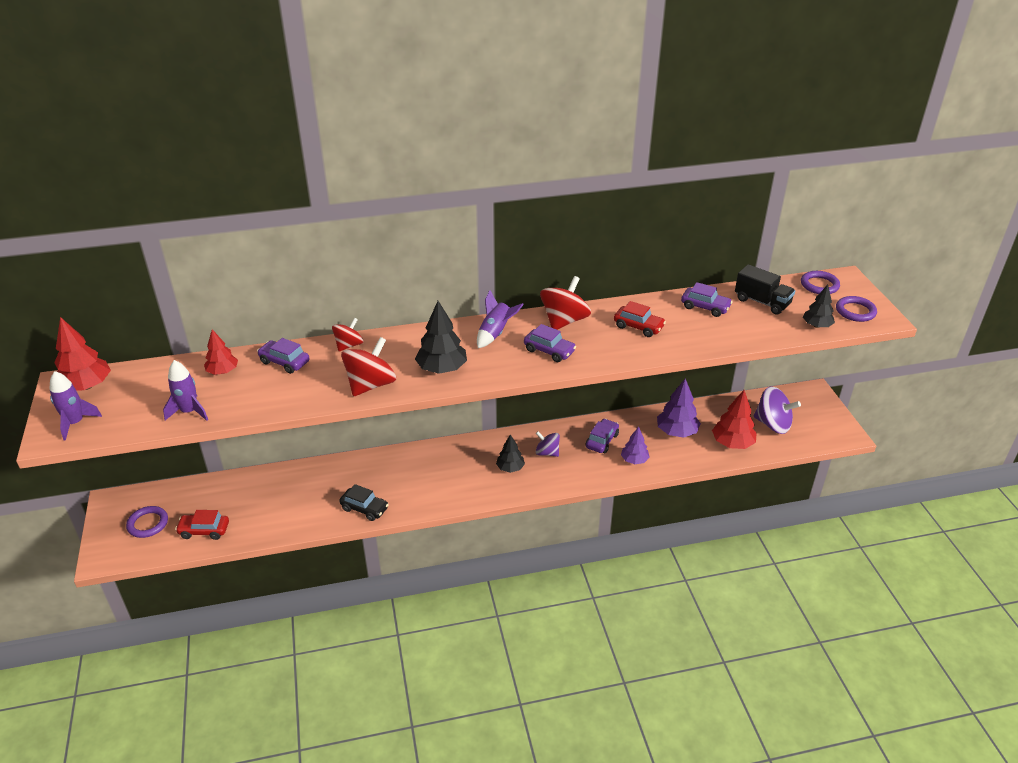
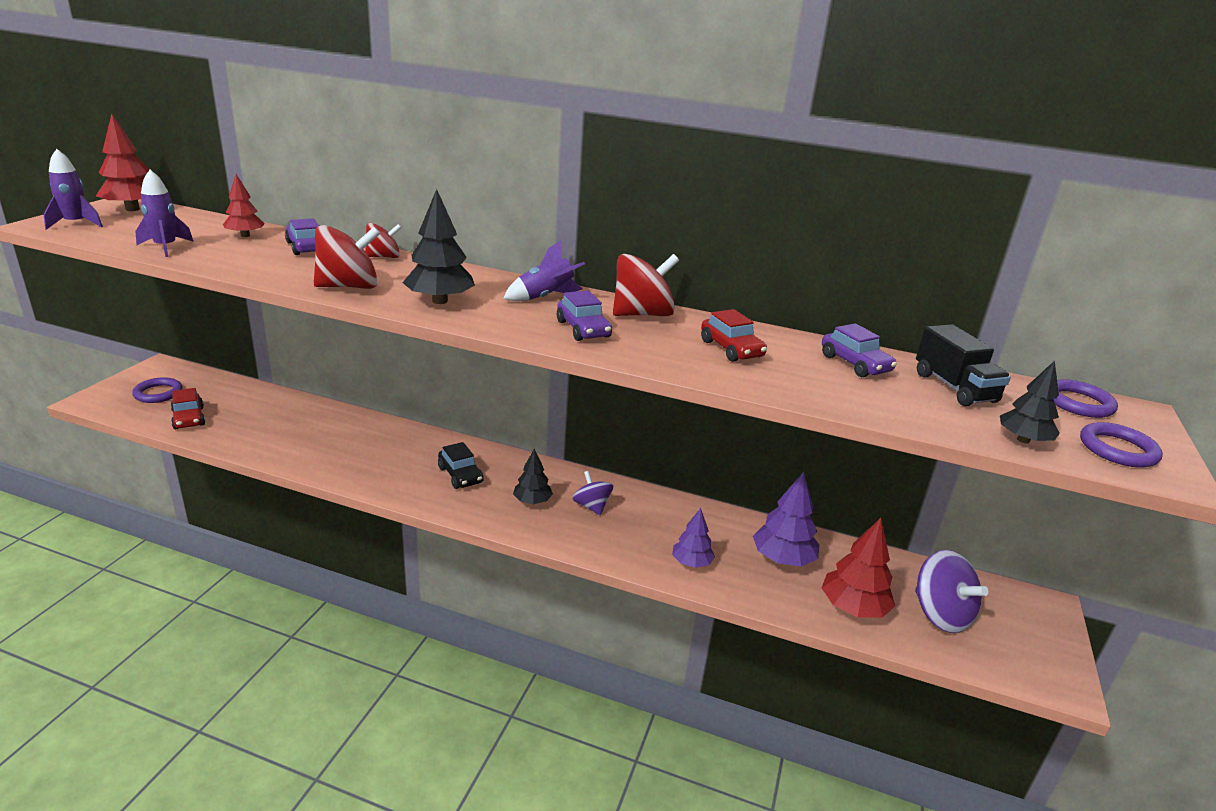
camera: 30 degrees right, 10 degrees down
(204, 530) = (189, 418): red car -> red car turned 150 degrees counterclockwise
(364, 508) = (341, 467): black car -> black car (460, 475)
(602, 441) = (672, 524): purple car -> none

